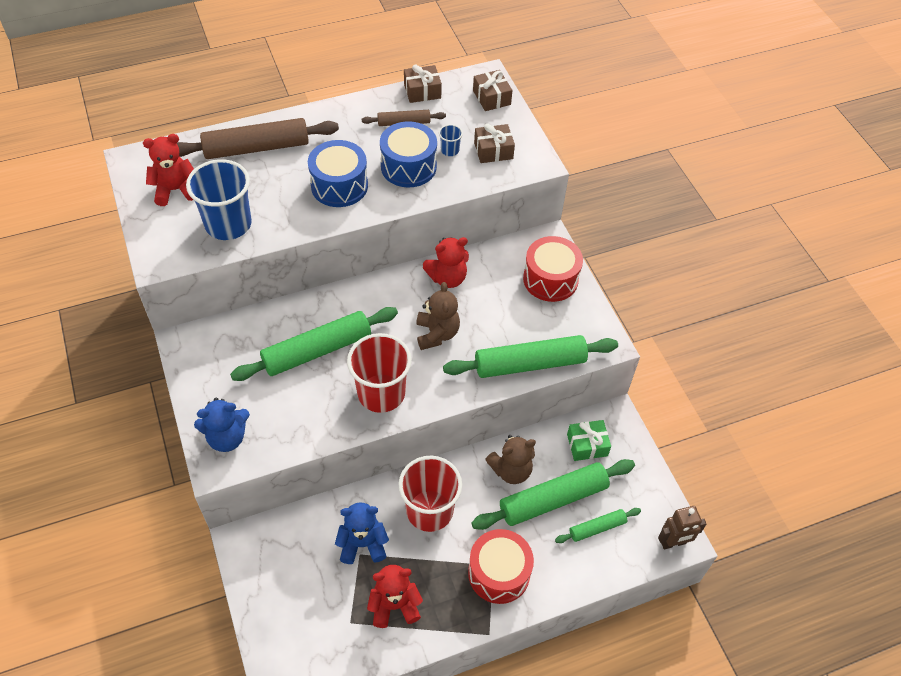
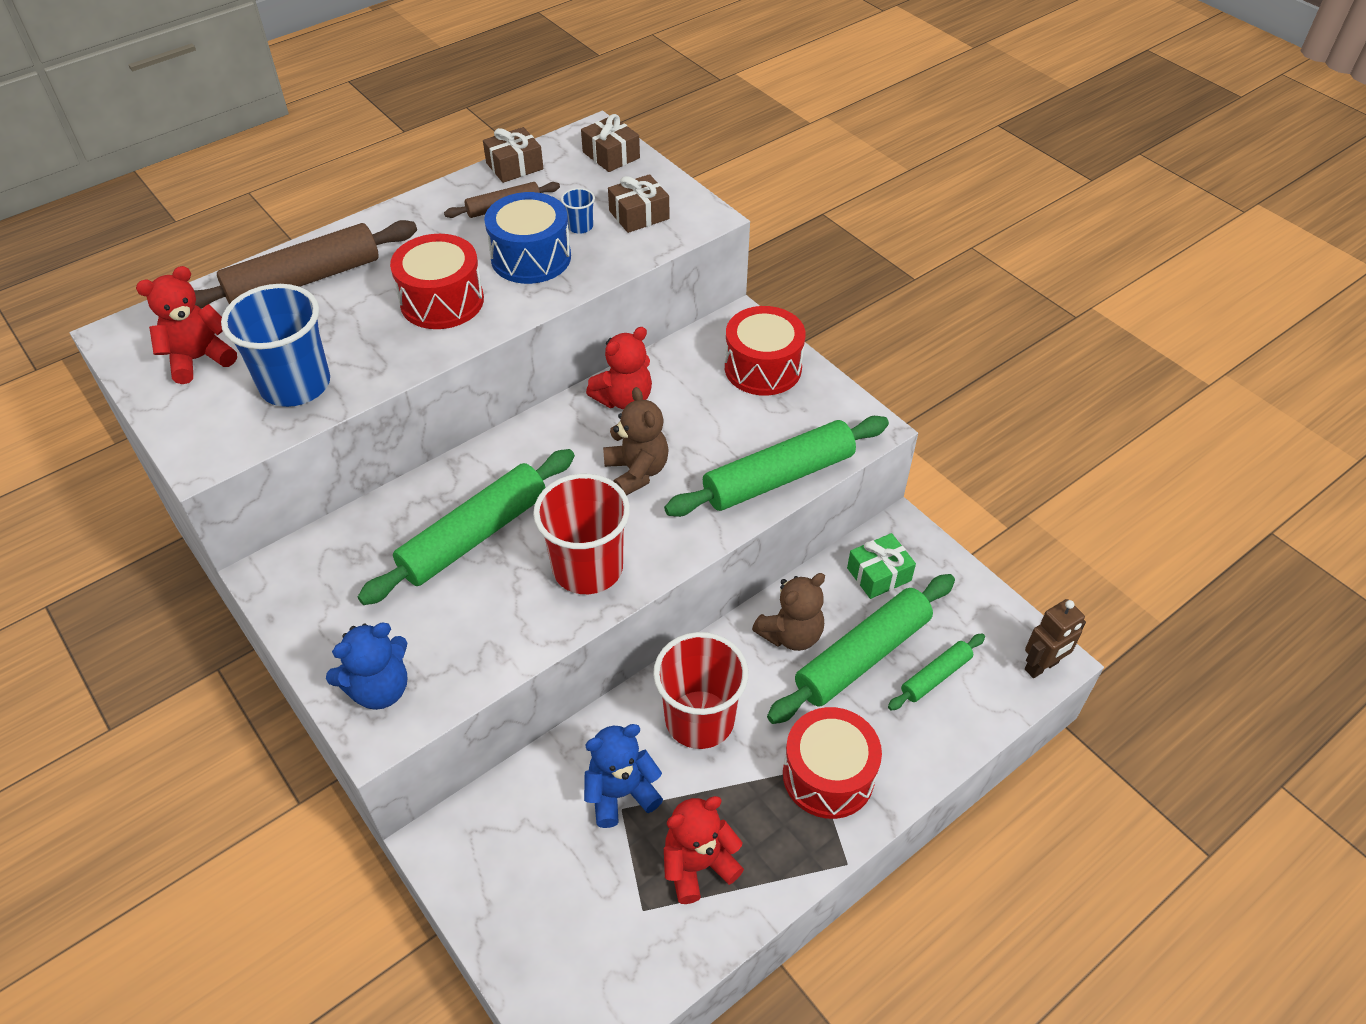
camera: 15 degrees left, 5 degrees down
(339, 185) = (442, 301): blue drum -> red drum

